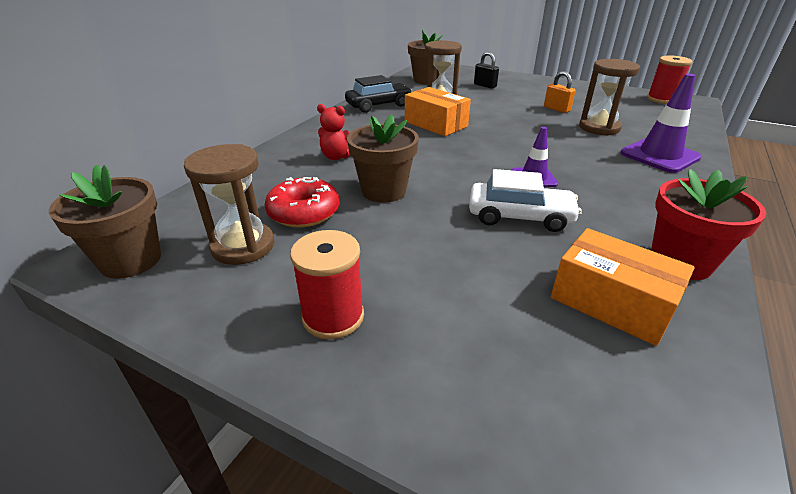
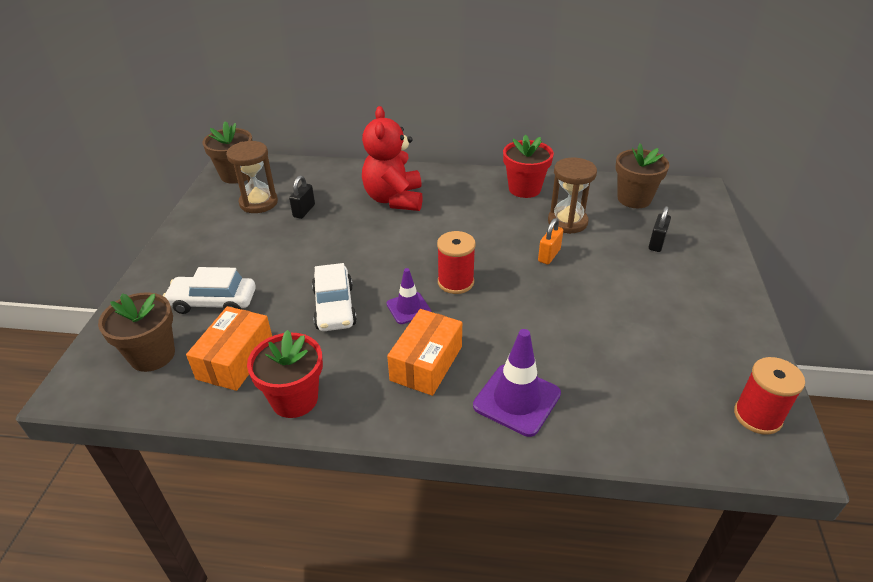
camera: 70 degrees right, 5 degrees up
(304, 212) = (304, 211): red donut -> black padlock
(333, 317) = (202, 252): red spool -> red spool (455, 282)
(337, 157) = (394, 199): red teddy bear -> red teddy bear, size x2.00
(378, 105) = (524, 189): black car -> red flower pot
(384, 191) = (347, 235): brown flower pot -> brown flower pot (152, 355)
(435, 124) = (499, 232): orange box -> orange box (426, 363)
(476, 314) = (213, 302): none -> white car
(556, 109) = (616, 310): orange padlock -> orange padlock (549, 255)
(599, 128) = (575, 348): brown hourglass -> none

